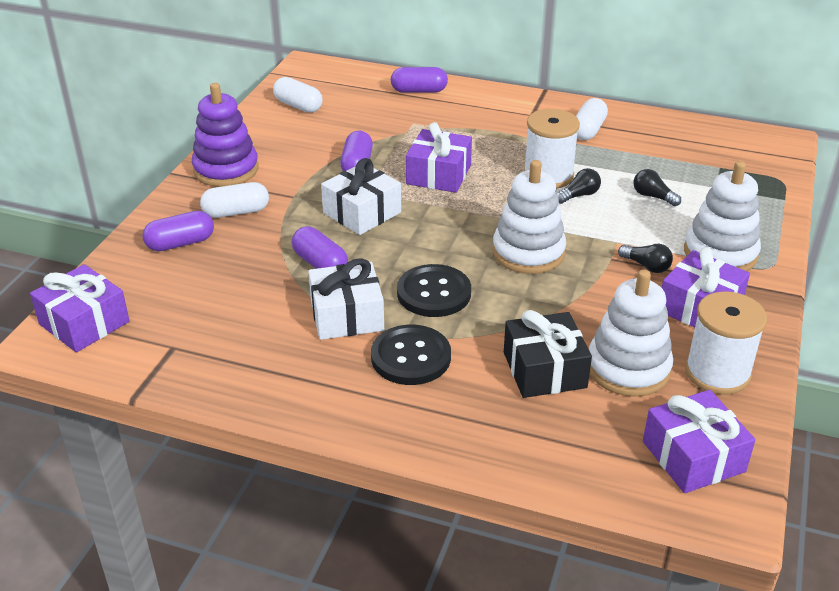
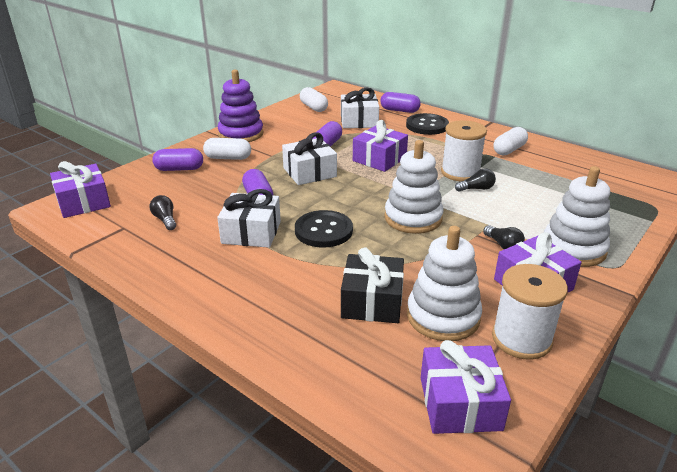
camera: 20 degrees right, 5 degrees down
(375, 118) = (359, 121): none -> white gift
(411, 357) = (276, 269): black button -> black button (427, 126)
(653, 196) = (536, 199): black light bulb -> black light bulb (165, 219)

